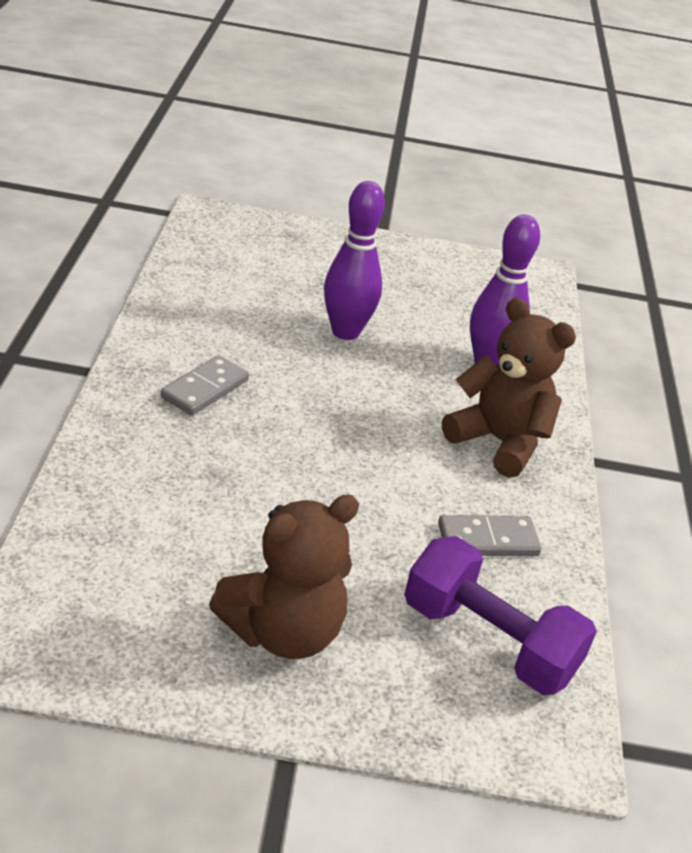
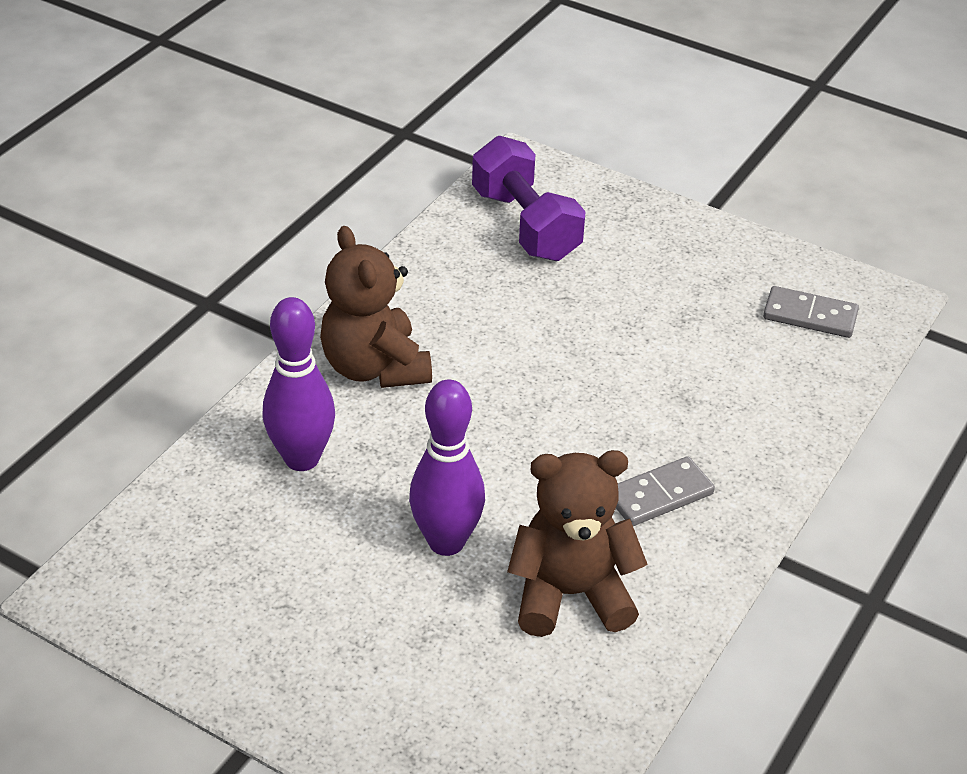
camera: 150 degrees left, 5 degrees up
(283, 632) = (681, 266): brown teddy bear -> brown teddy bear (571, 594)
(488, 540) = (466, 288): grey domino -> grey domino (810, 315)

